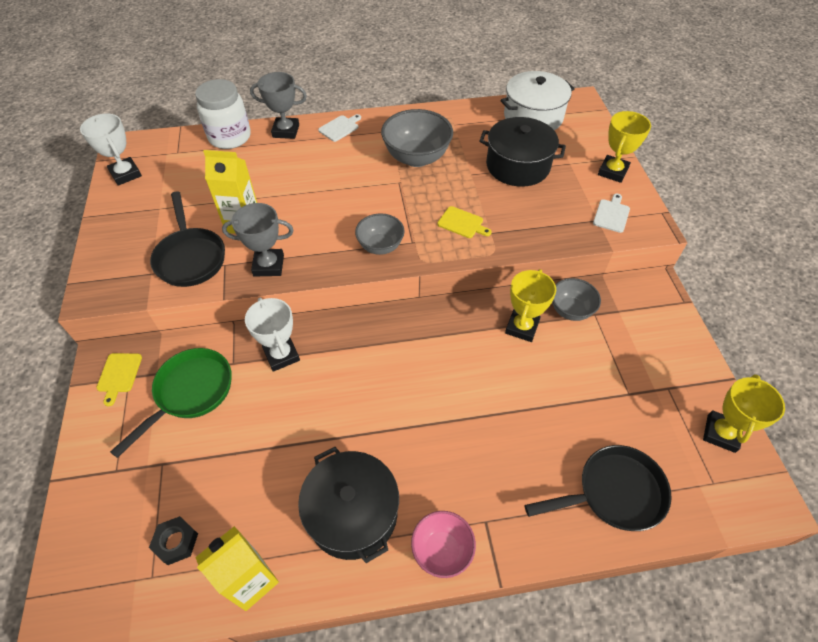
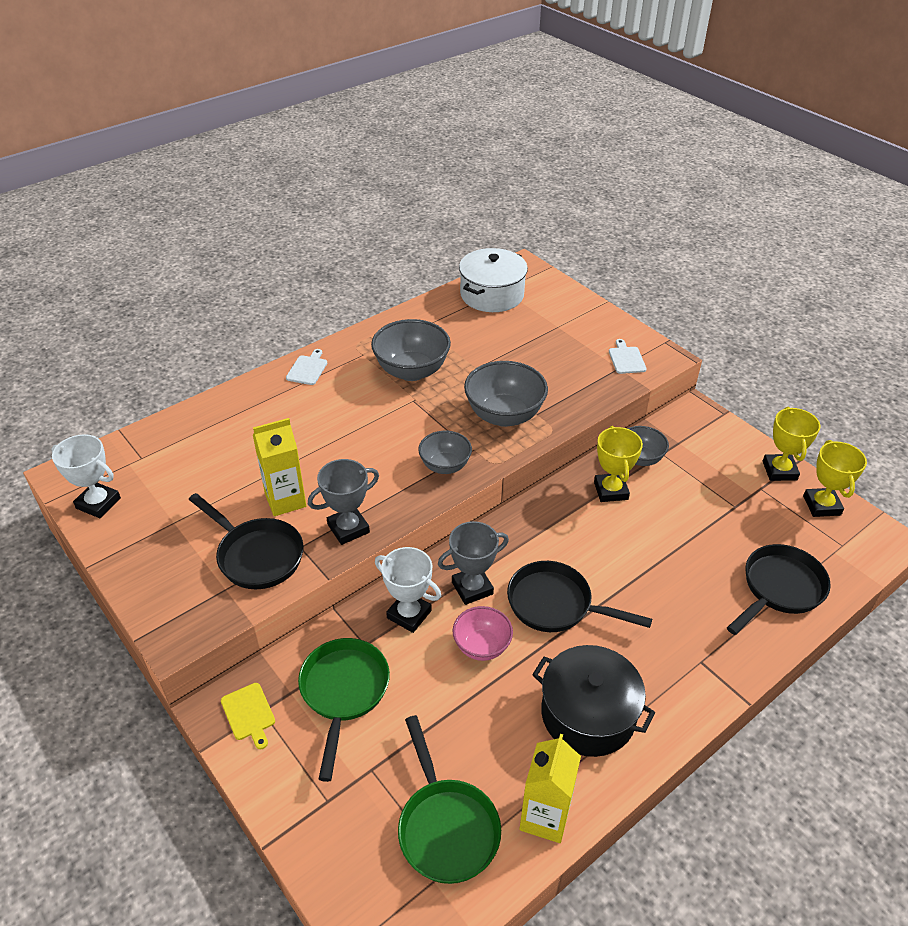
camera: 30 degrees left, 10 degrees down
(176, 542) = (446, 827): black nut -> green pan
(230, 137) = (190, 420): white jar -> none
(286, 131) = (250, 392): grey trophy -> grey trophy (472, 588)
(399, 404) = (555, 604): none -> black pan
(442, 550) = (684, 702): pink bowl -> pink bowl (482, 646)
(462, 223) = (504, 415): yellow cutting board -> grey bowl
(518, 166) = (513, 345): black pot -> none
(612, 172) = (599, 321): yellow trophy -> yellow trophy (779, 470)

